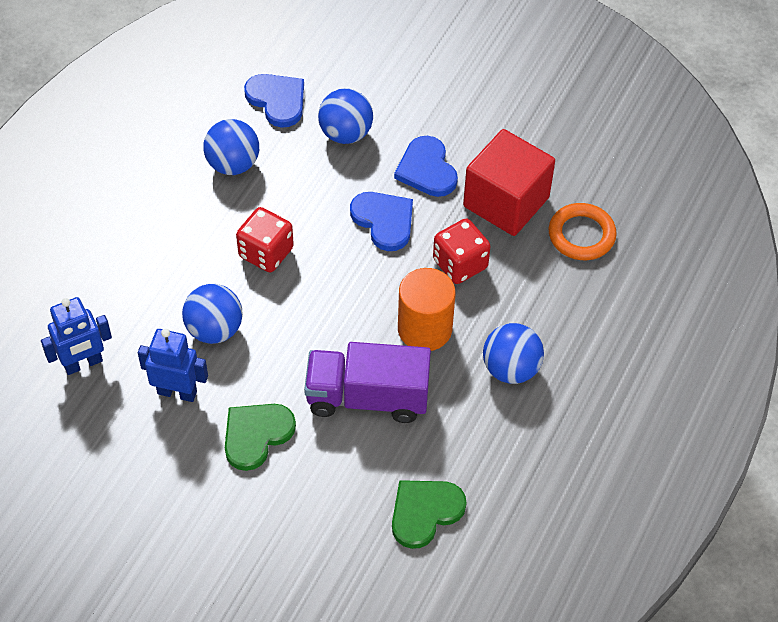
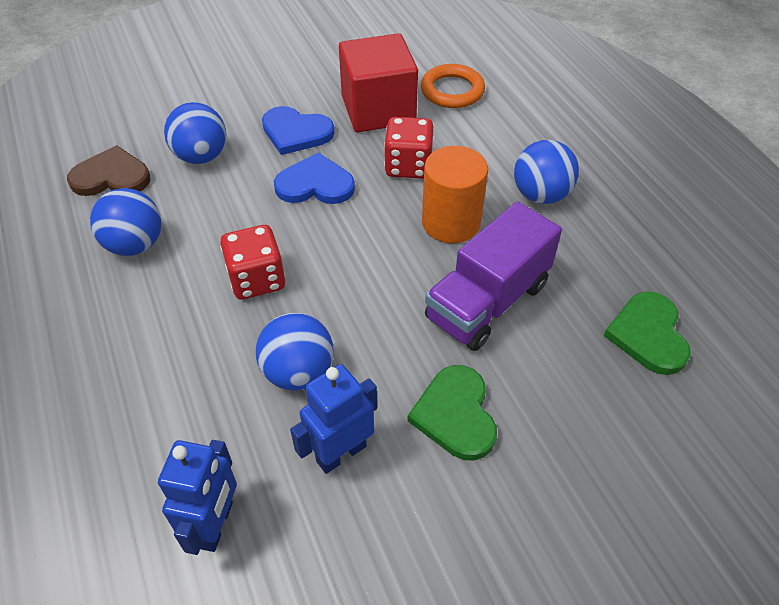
camera: 50 degrees left, 5 degrees down
(277, 100) = (111, 177): blue heart -> brown heart

